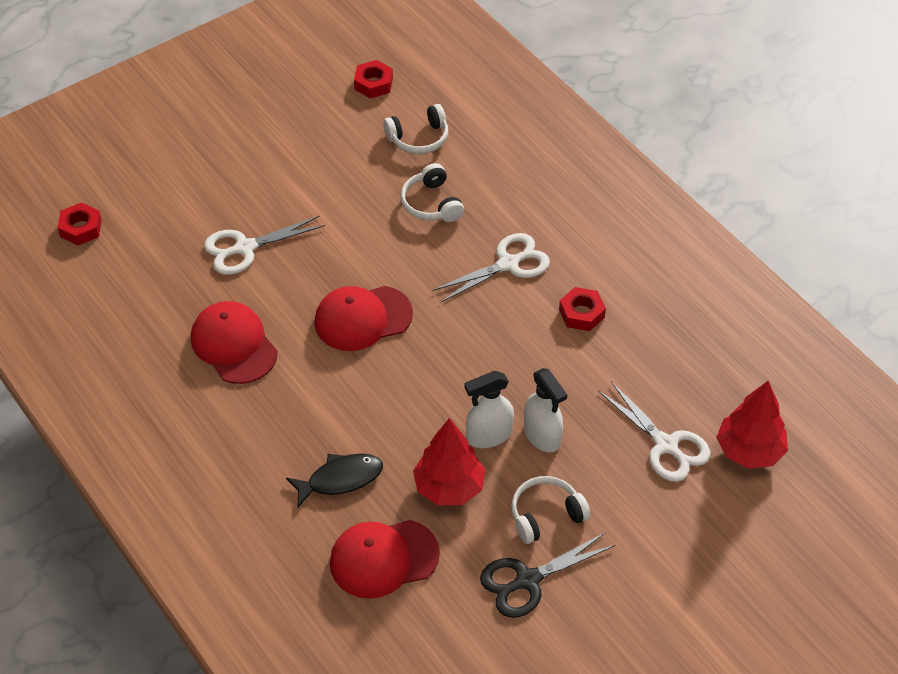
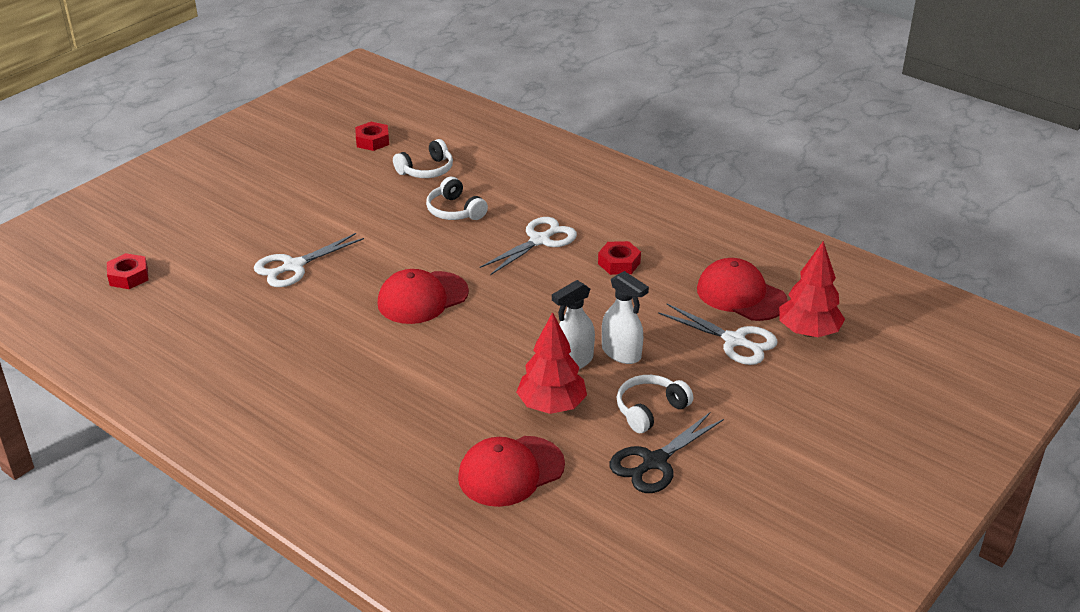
camera: 15 degrees left, 15 degrees down
(234, 345) = (306, 336): red cap -> red cap (741, 295)
(340, 479) = (446, 418): black fish -> none

